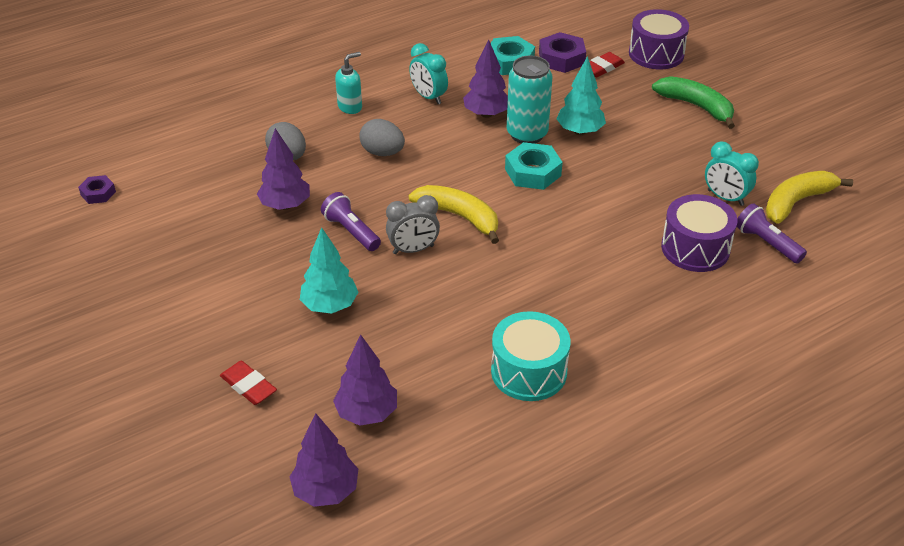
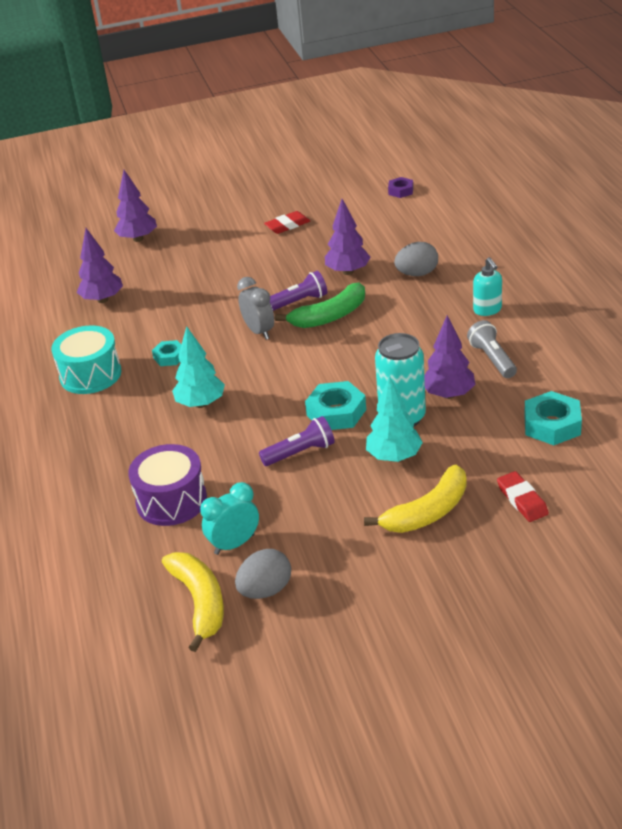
camera: 110 degrees right, 5 degrees down
(248, 386) = (159, 255): red eraser -> red eraser (287, 225)
(326, 491) = (52, 281): purple tree -> purple tree (138, 239)
(330, 306) = (216, 289): turquoise tree -> turquoise tree (201, 404)
(382, 152) = (404, 324): grey egg -> grey egg (265, 590)
(413, 250) = (259, 331): grey clock -> grey clock turned 150 degrees clockwise
(428, 97) = (492, 359): turquoise clock -> grey flashlight
(459, 217) = (290, 360): yellow banana -> yellow banana (427, 512)
(477, 311) = (169, 357): none -> turquoise nut
(561, 58) = (551, 468): purple nut -> none
(656, 54) = (546, 558): purple drum -> none
(696, 106) = (413, 566): green banana -> green banana (329, 316)
(766, 243) = (150, 556): purple flashlight -> purple flashlight (300, 452)

